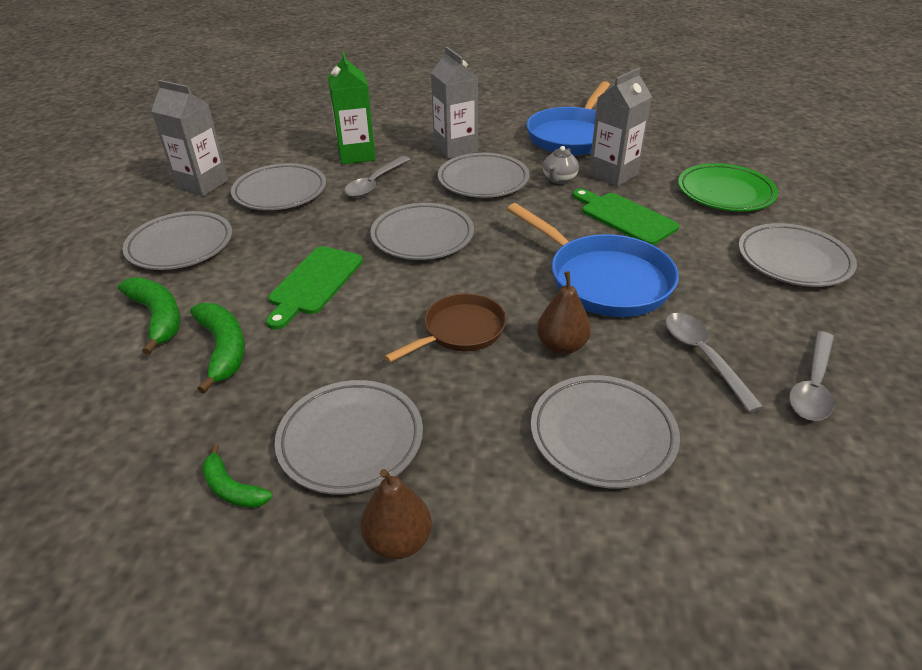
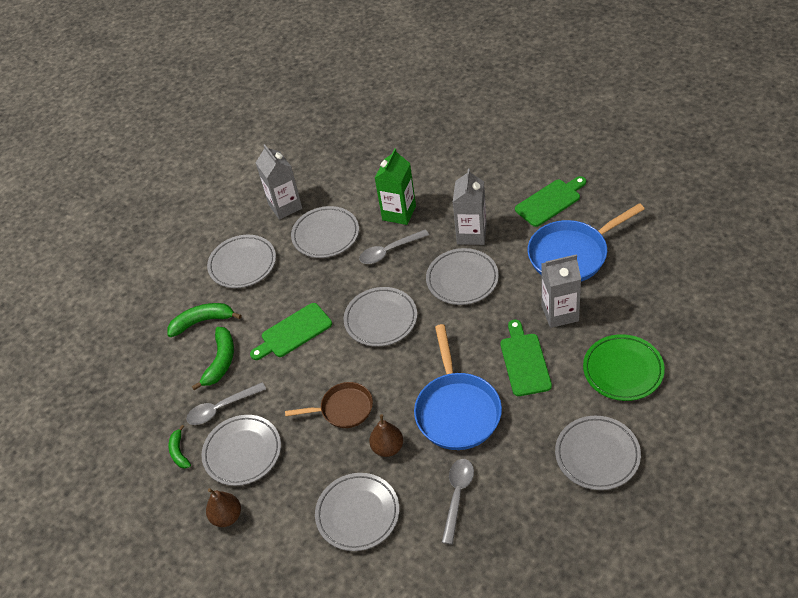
camera: 40 degrees right, 10 degrees up
(158, 318) = (202, 321): green banana -> green banana turned 105 degrees counterclockwise
(509, 111) = (550, 201): none -> green cutting board
(559, 179) = (515, 302): grey teapot -> none
(812, 386) = (497, 547): grey spoon -> grey spoon (221, 408)

